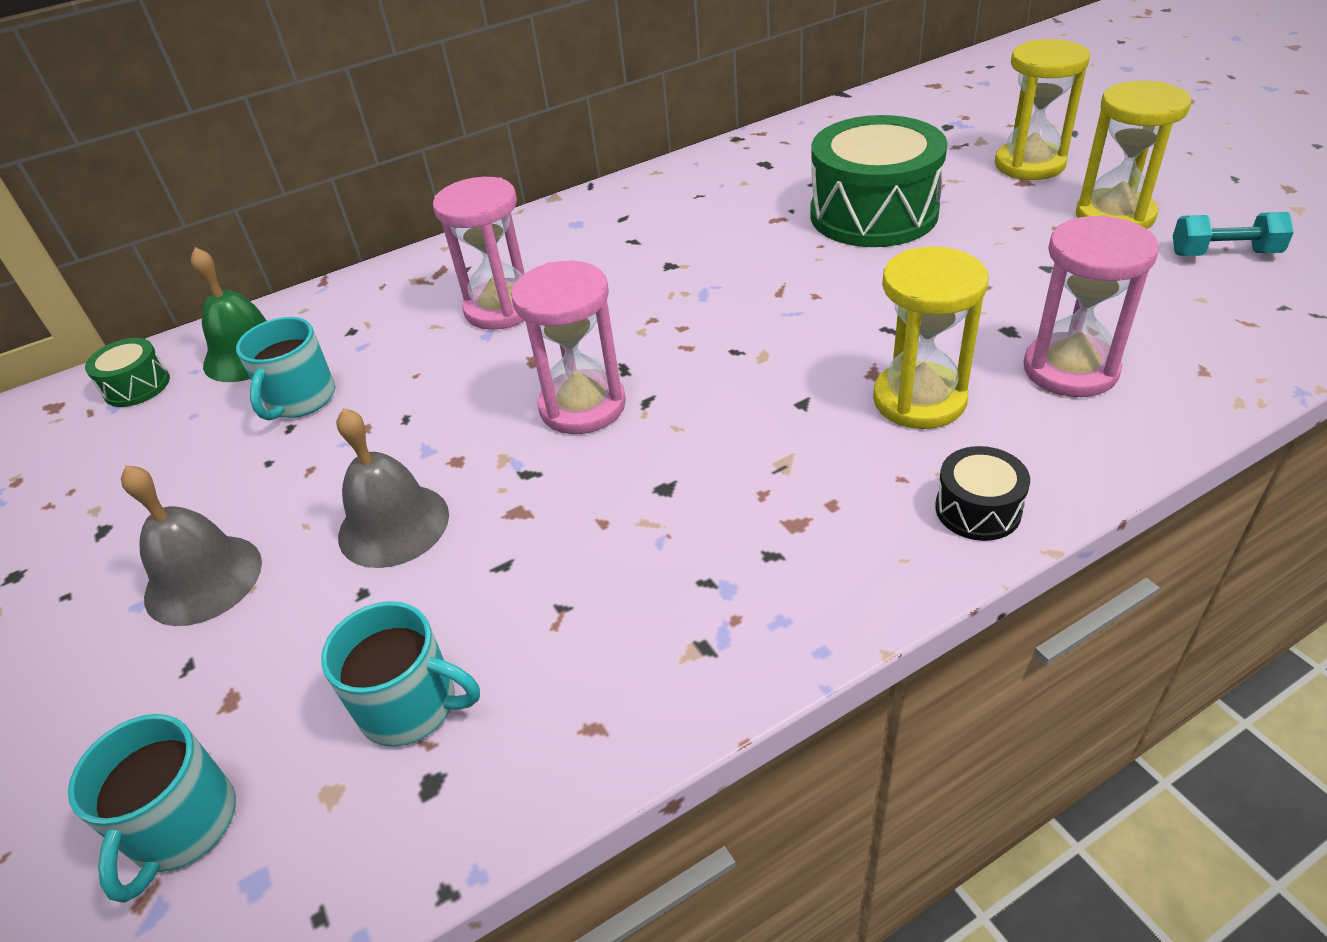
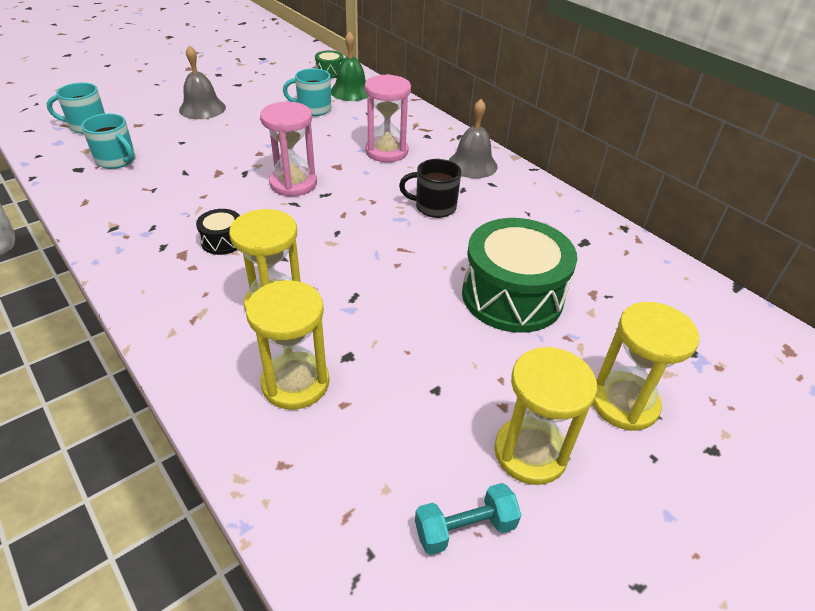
camera: 75 degrees right, 0 degrees up
(393, 525) = (219, 143): grey bell -> grey bell (472, 164)
(411, 705) = (116, 160): turquoise mug -> turquoise mug turned 60 degrees counterclockwise
(676, 264) = (434, 207): none -> black mug
(978, 509) = (169, 322): black drum -> black drum (223, 241)
(1070, 369) = (295, 383): pink hourglass -> yellow hourglass
(1224, 254) = (465, 528): turquoise dumbbell -> turquoise dumbbell turned 75 degrees clockwise

